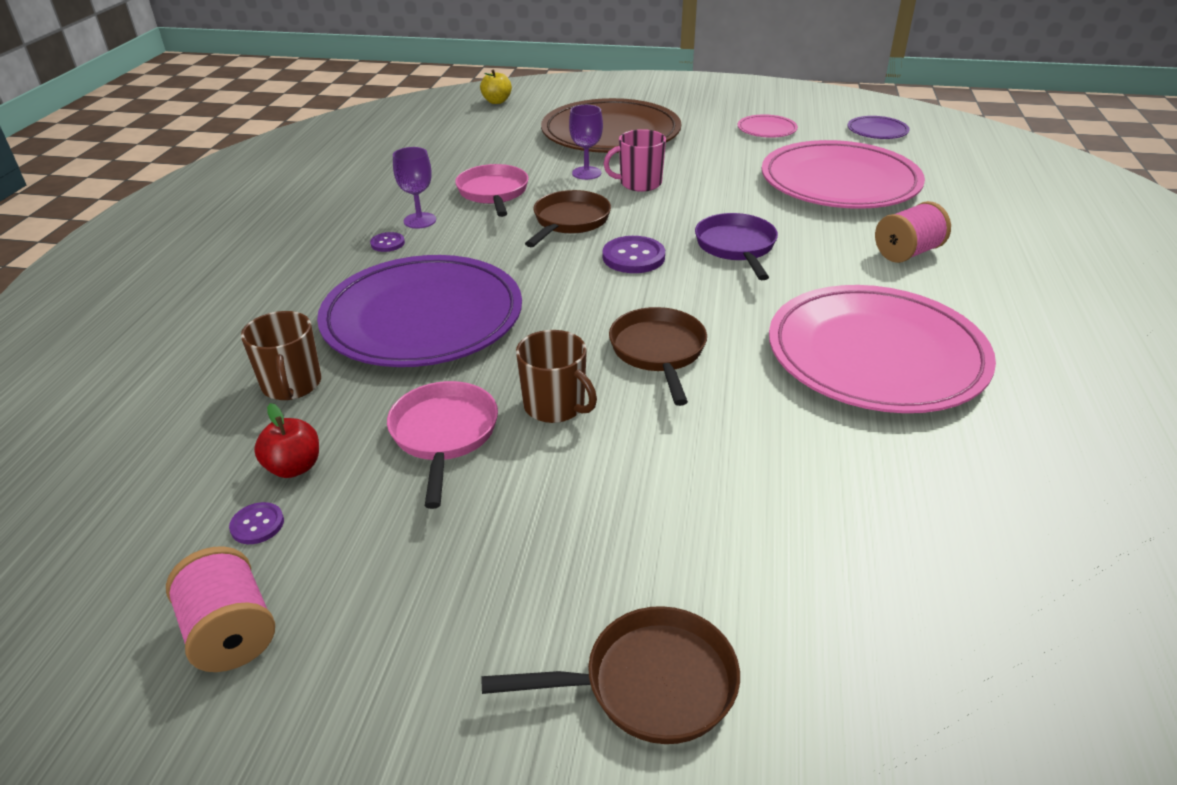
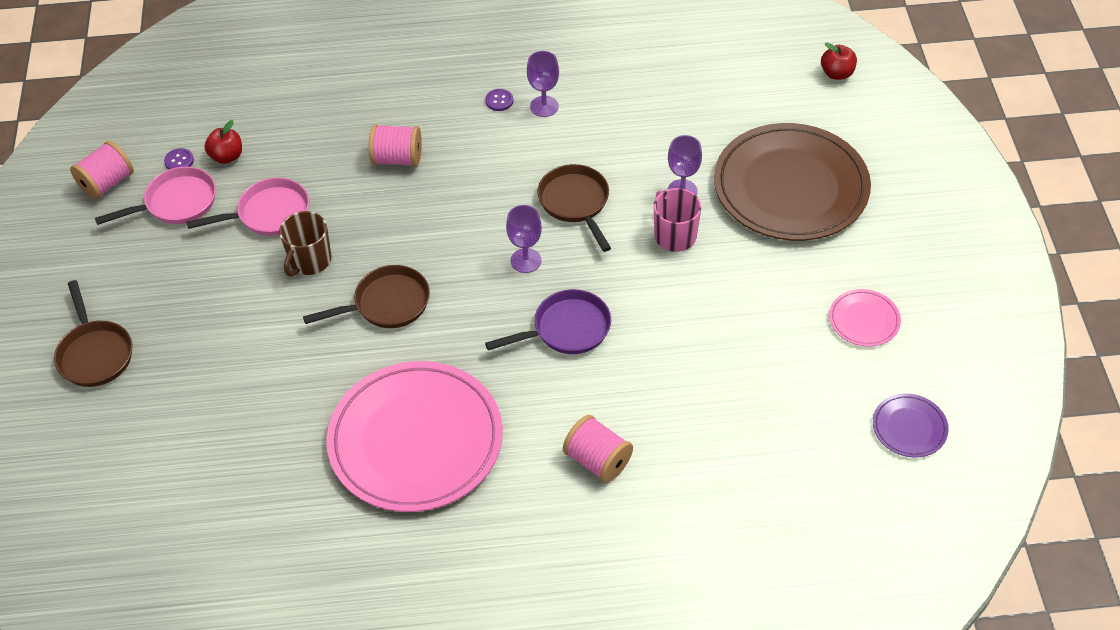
camera: 75 degrees right, 15 degrees up
(292, 385) = (303, 123): brown mug -> none
(423, 318) = (397, 159): purple plate -> pink spool
(493, 193) = (613, 137): pink pan -> pink pan (176, 203)
(496, 101) = (837, 74): yellow apple -> red apple
(569, 222) = (575, 203): brown pan -> brown pan turned 120 degrees counterclockwise
(633, 257) = (526, 260): purple button -> purple goblet
(839, 182) = (741, 398): pink plate -> none

